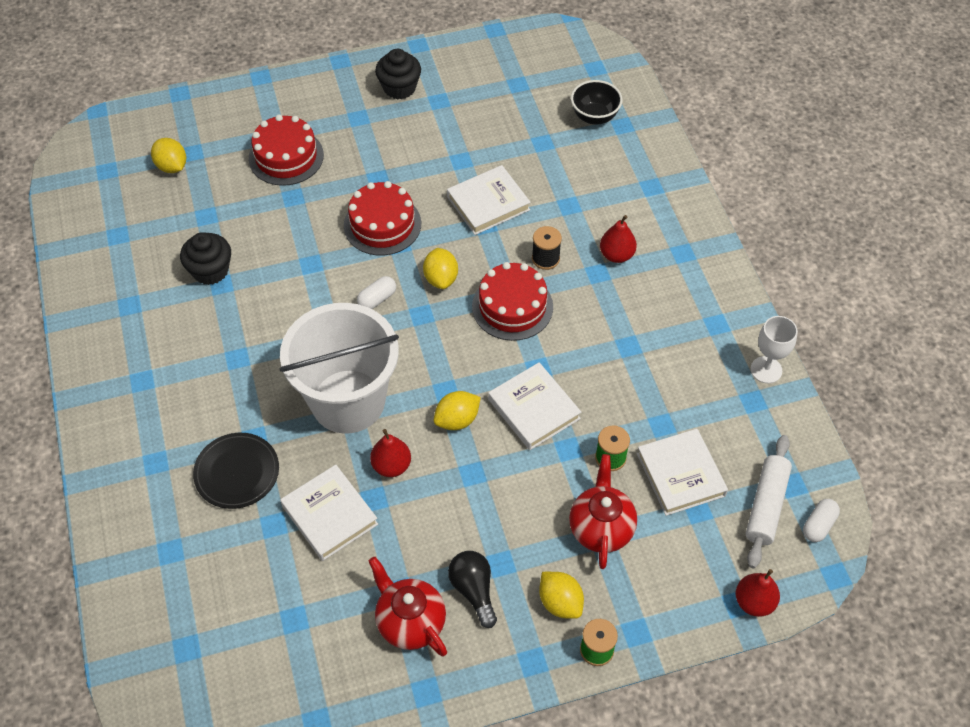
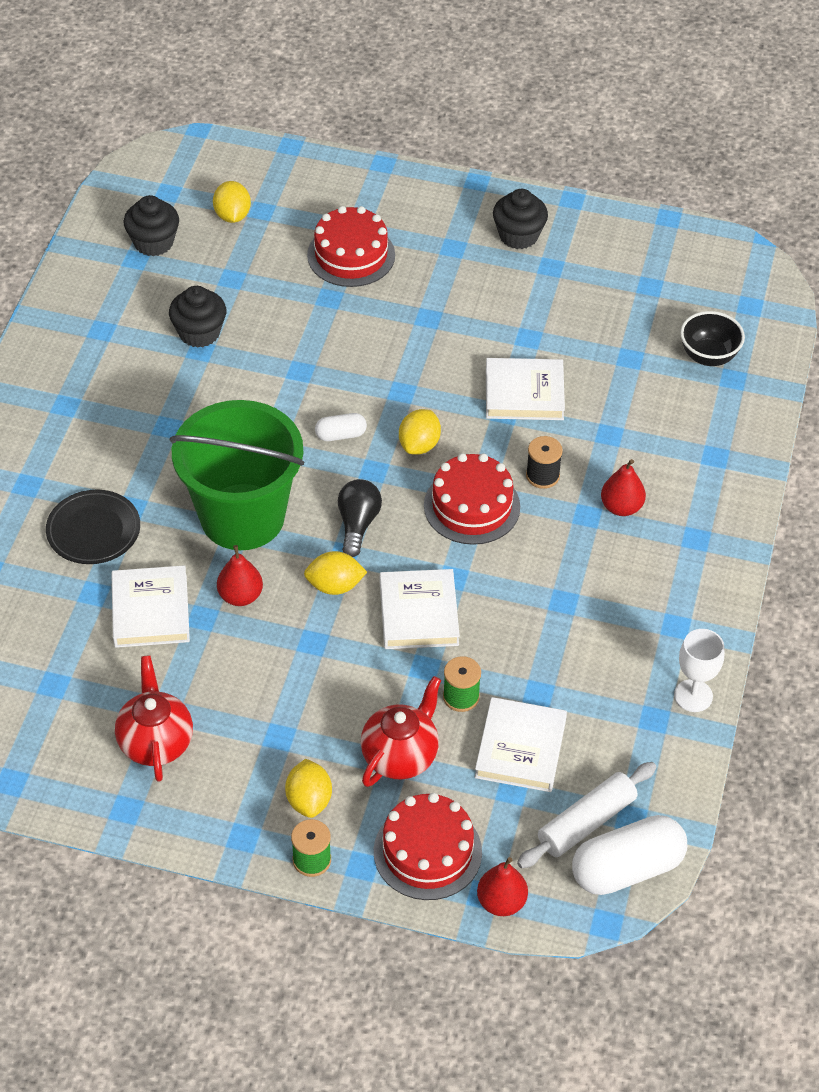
camera: 30 degrees right, 5 degrees down
(123, 215) = (153, 242): none -> black cupcake
(348, 401) = (242, 517): white bucket -> green bucket
(382, 224) = (399, 365): red cake -> red cake (427, 851)
(474, 590) = (235, 746): black light bulb -> black light bulb (357, 524)
(818, 525) = (627, 869): white capsule -> white capsule, size x2.01

